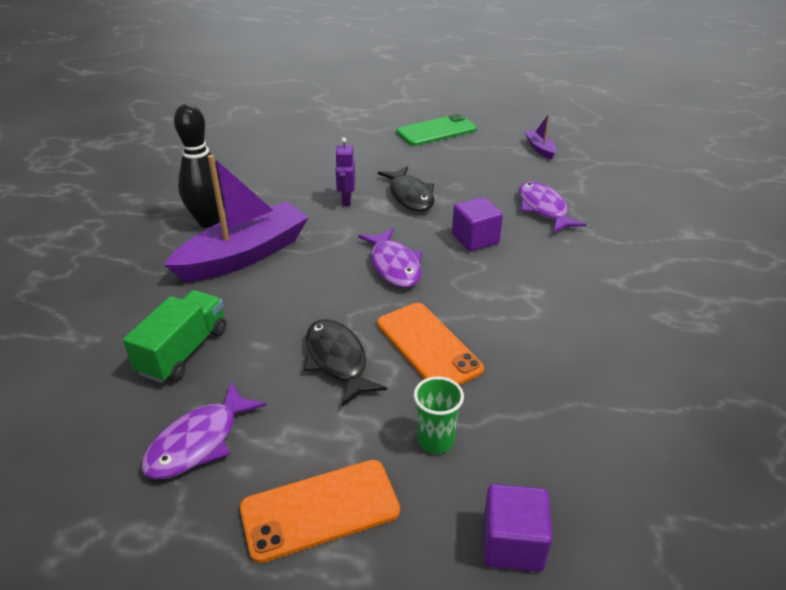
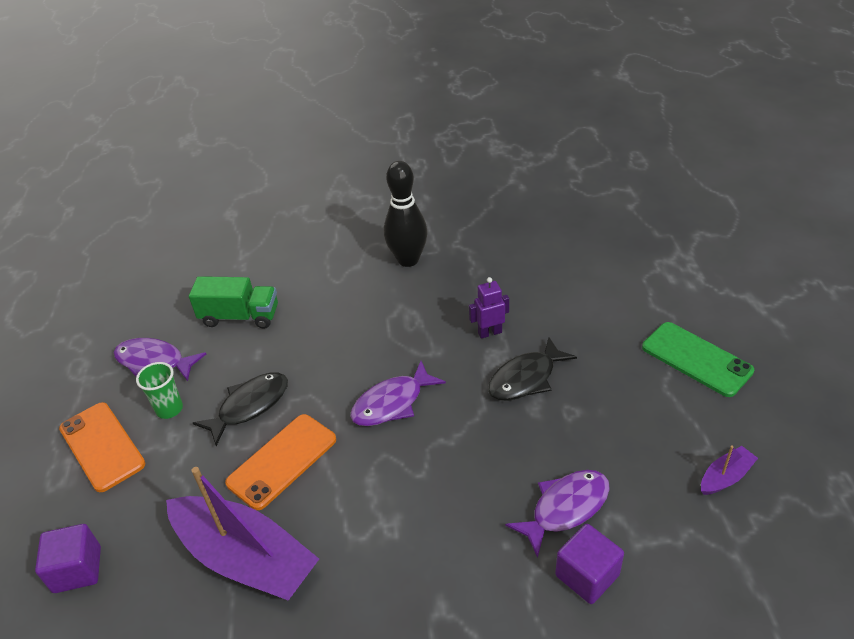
camera: 75 degrees right, 5 degrees up
(244, 255) = (368, 300): purple boat -> purple boat (246, 558)
(435, 440) = (172, 496): green cup -> green cup (169, 409)
(475, 239) = (467, 456): purple cube -> purple cube (587, 575)

